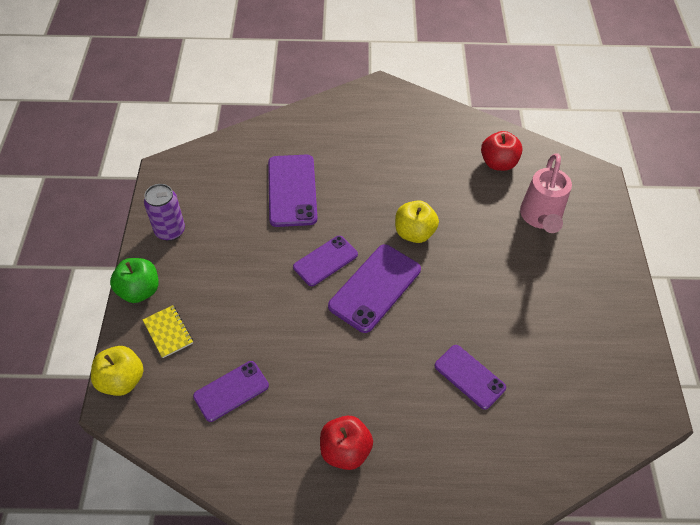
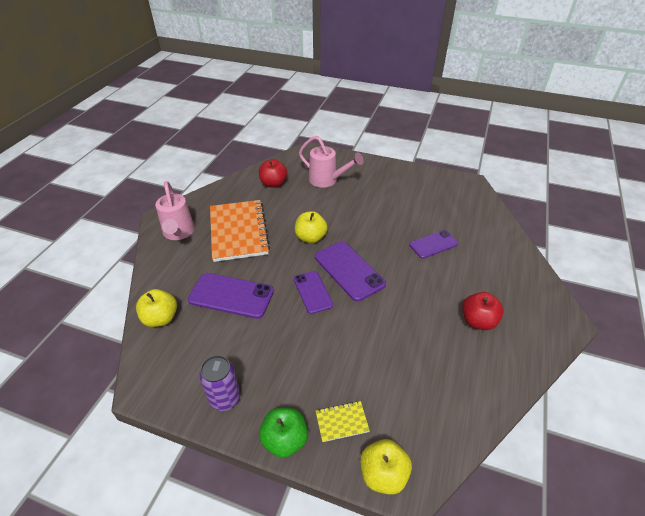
camera: 70 degrees left, 10 degrees down
(231, 391) = (415, 383): purple phone -> none
(243, 148) = (161, 318): none -> yellow apple
(363, 112) = (178, 233): none -> pink watering can
(391, 161) = (238, 231): none -> orange notebook

